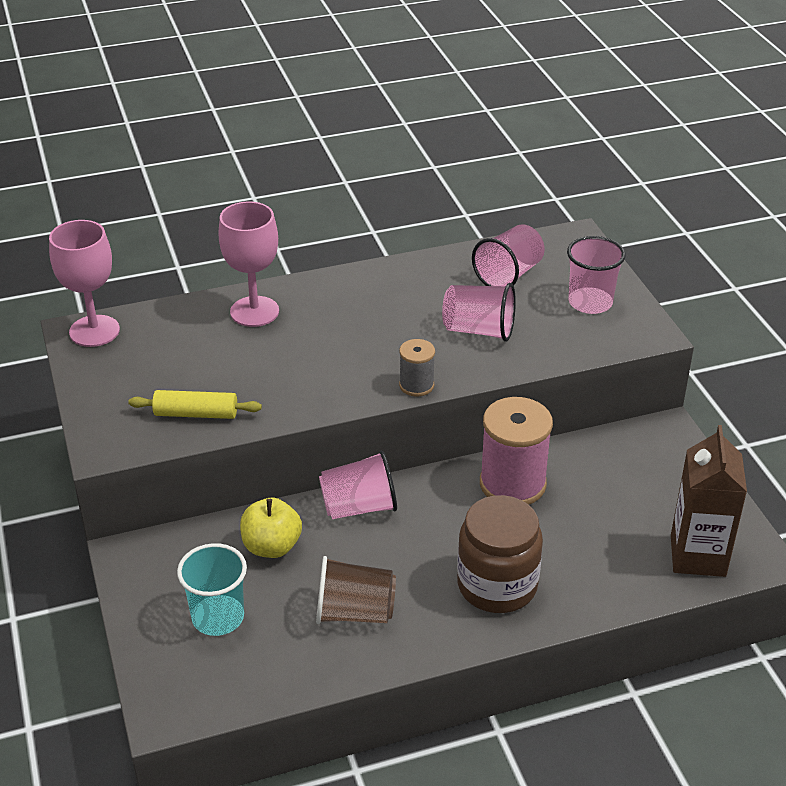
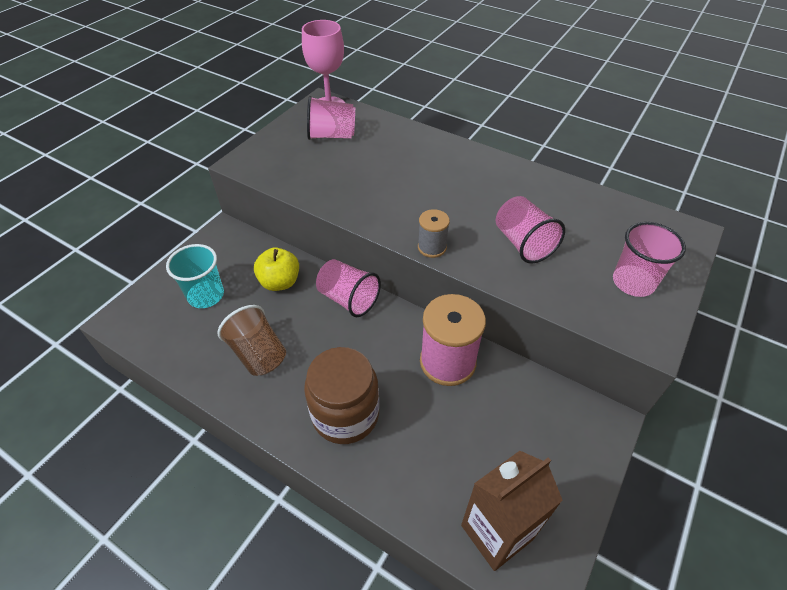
camera: 50 degrees right, 10 degrees up
(196, 413) = (302, 176): yellow rolling pin -> none
(254, 311) = (414, 145): pink goblet -> none
(508, 275) = (599, 224): pink cup -> pink cup (331, 135)

